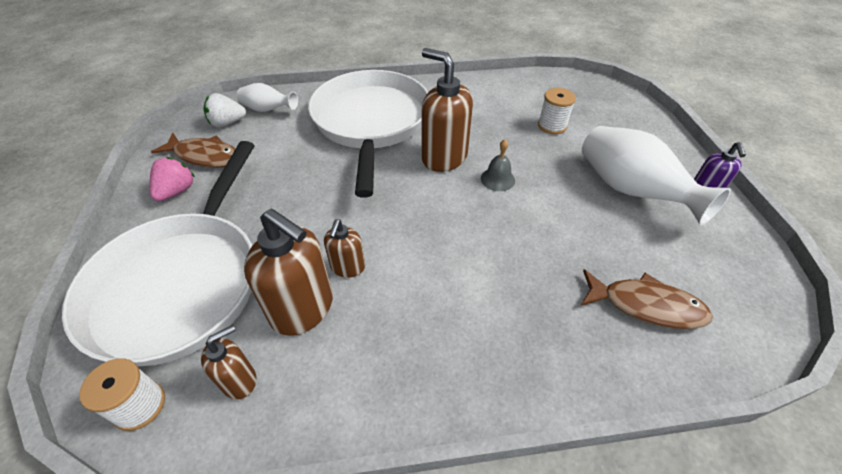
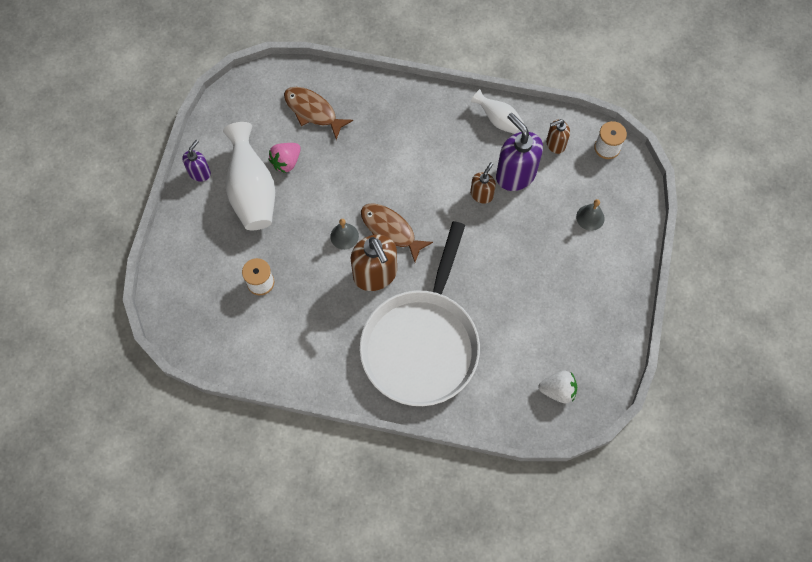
camera: 160 degrees left, 20 degrees up
(177, 191) = (599, 307): pink strawberry -> pink strawberry (286, 162)
(181, 283) = (590, 217): white pan -> grey bell
(205, 156) = (578, 345): brown fish -> brown fish (390, 230)
(268, 110) = (517, 399): white vase -> white vase (498, 120)
(303, 309) = (515, 174): brown soap dispenser -> purple soap dispenser

